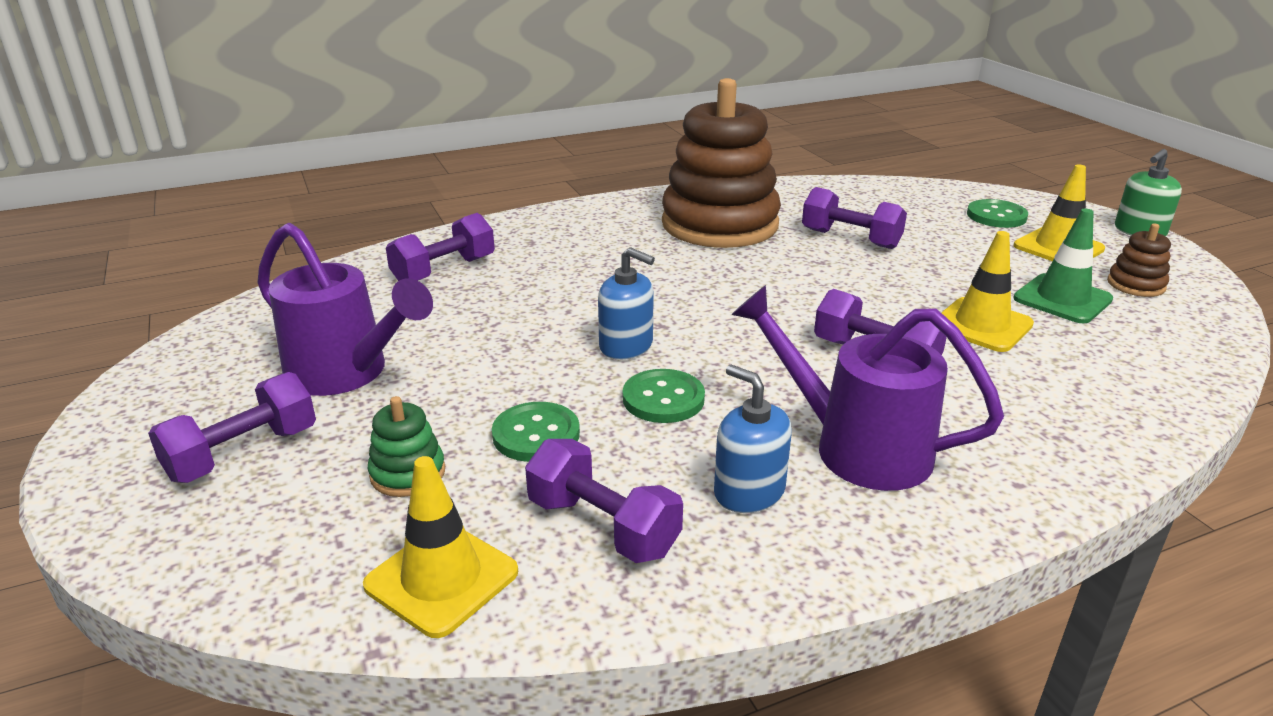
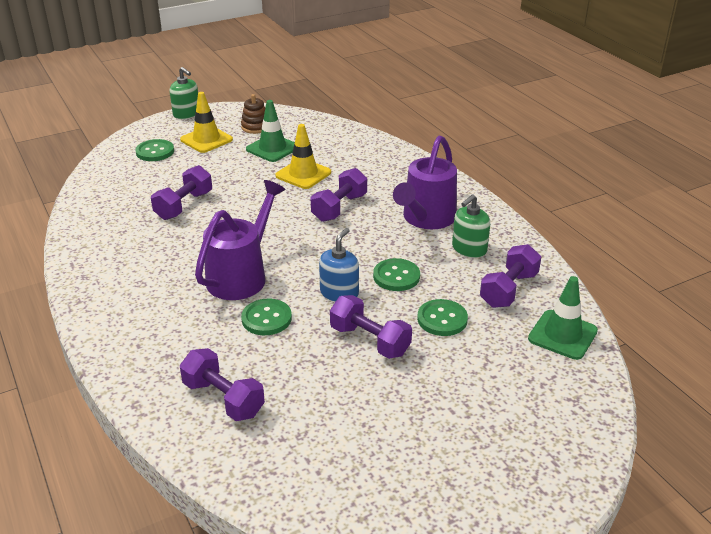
camera: 95 degrees left, 5 degrees up
(243, 453) = (495, 442): purple dumbbell -> purple dumbbell (369, 341)
(346, 373) = (393, 417): purple watering can -> purple watering can (242, 275)
(408, 473) = (491, 362): green stacking toy -> none
(441, 578) = (562, 335): yellow traffic cone -> green traffic cone
(580, 294) = (266, 318): none -> green button
(720, 224) = (148, 259): brown stacking toy -> none
(749, 492) = (469, 249): blue soap dispenser -> green soap dispenser

